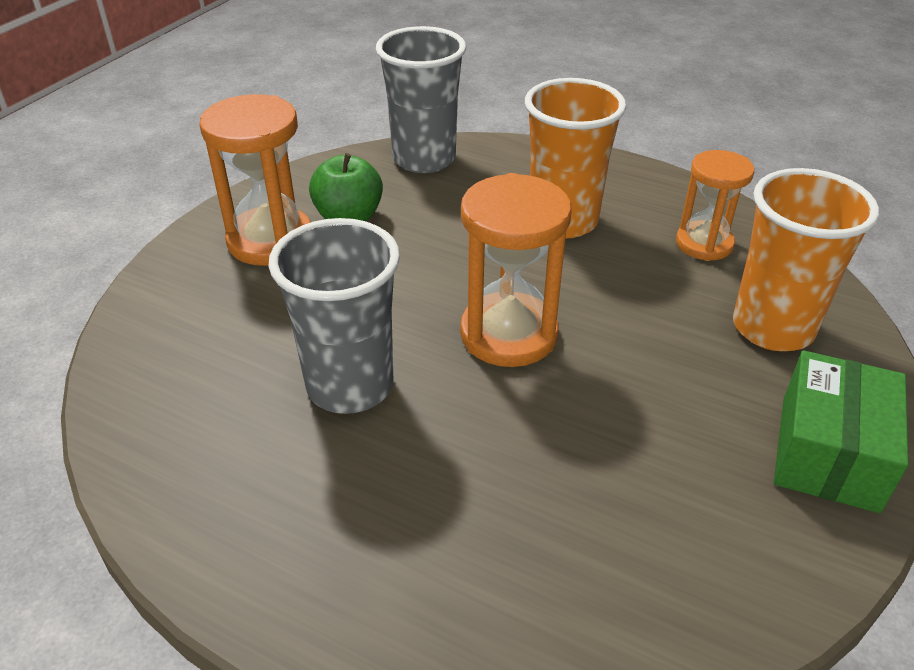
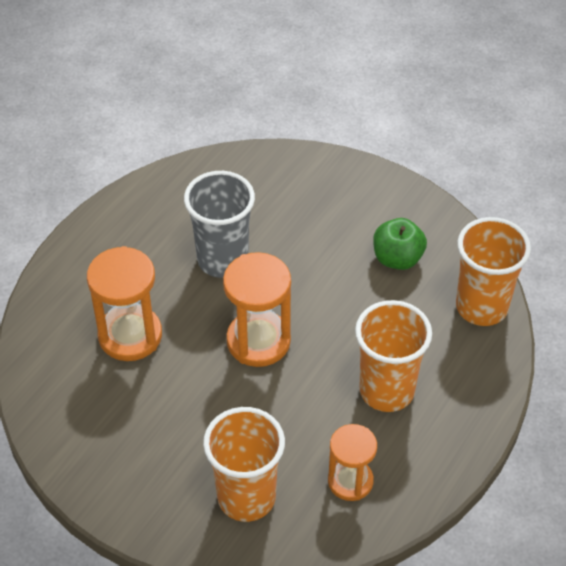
camera: 95 degrees right, 10 degrees up
(270, 240) = (371, 216): orange hourglass -> orange hourglass (130, 335)
(424, 159) = (481, 307): grey cup -> orange cup
(829, 453) = (131, 491): green box -> none

